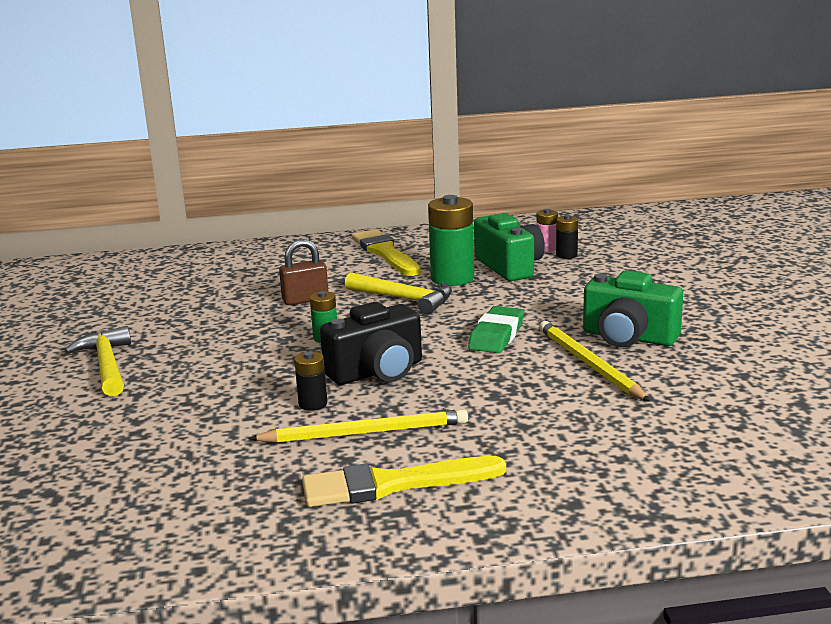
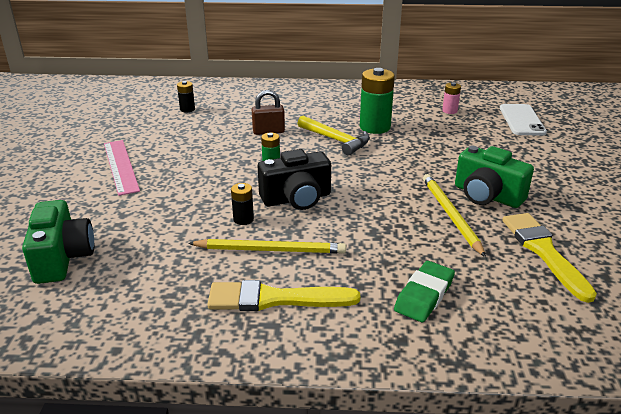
camera: 10 degrees right, 10 degrees up
(106, 365) = (120, 166): yellow hammer -> pink ruler
(385, 253) = (335, 100): yellow brush -> yellow brush (544, 252)
(496, 336) = (390, 180): green eraser -> green eraser (424, 295)
(510, 267) = (418, 123): green camera -> green camera (63, 258)
(566, 255) = (462, 118): black battery -> black battery (187, 109)
(645, 249) = (521, 120): none -> white phone

